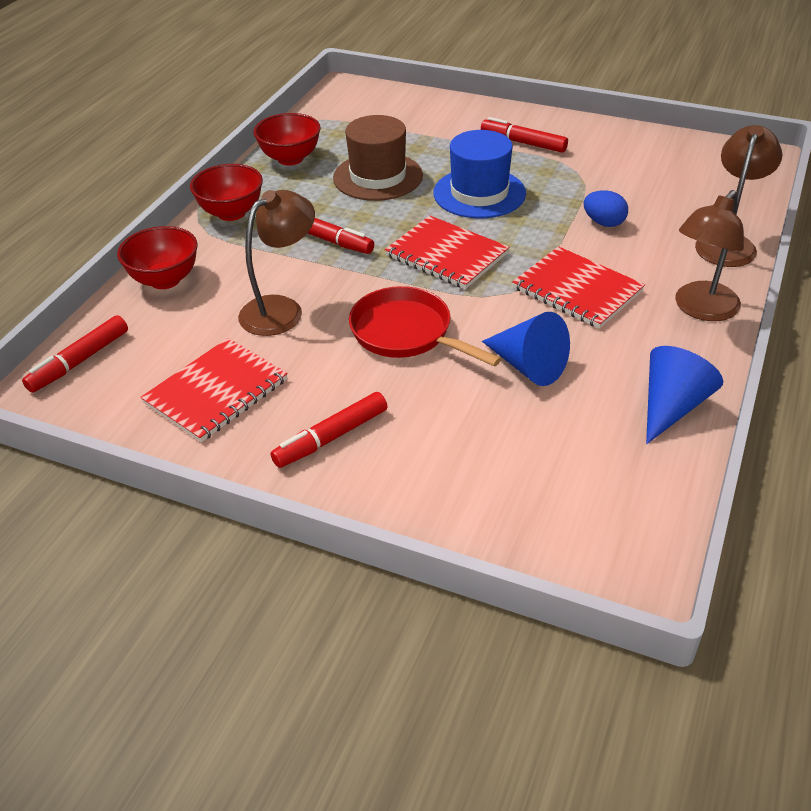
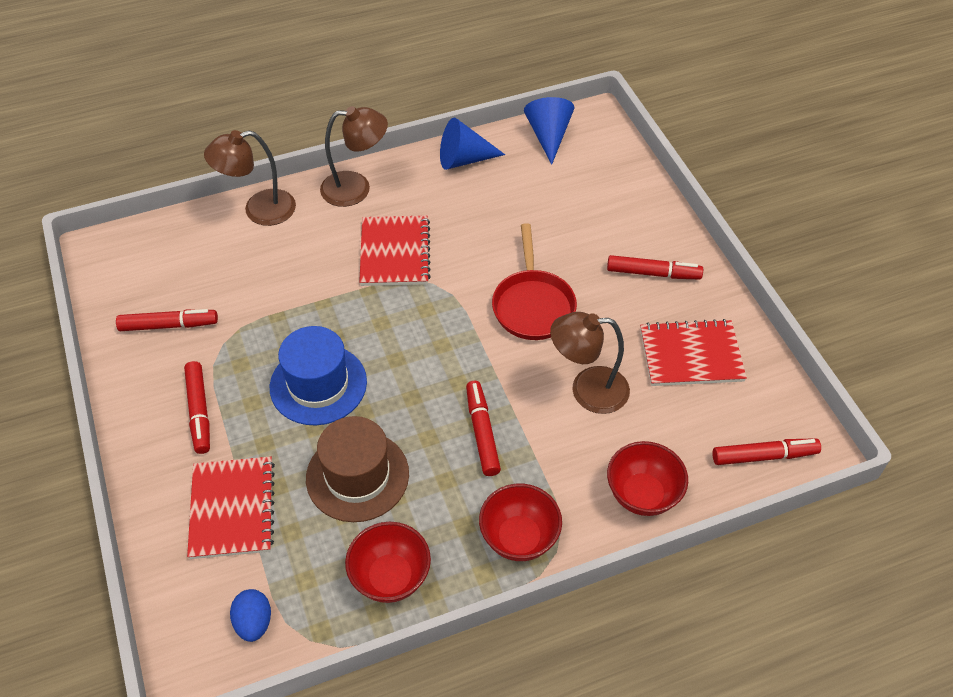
camera: 135 degrees left, 10 degrees up
(446, 254) = (425, 345): red notebook -> red notebook (232, 509)
(528, 366) = (497, 231): blue cone -> blue cone (548, 136)
(603, 223) = (293, 285): blue egg -> blue egg (254, 622)
(627, 157) = (169, 325): none -> red marker

